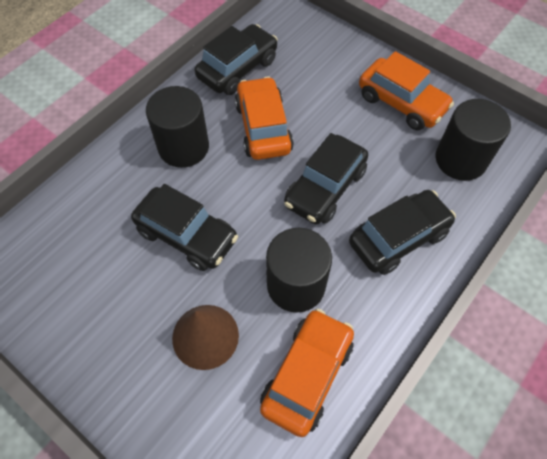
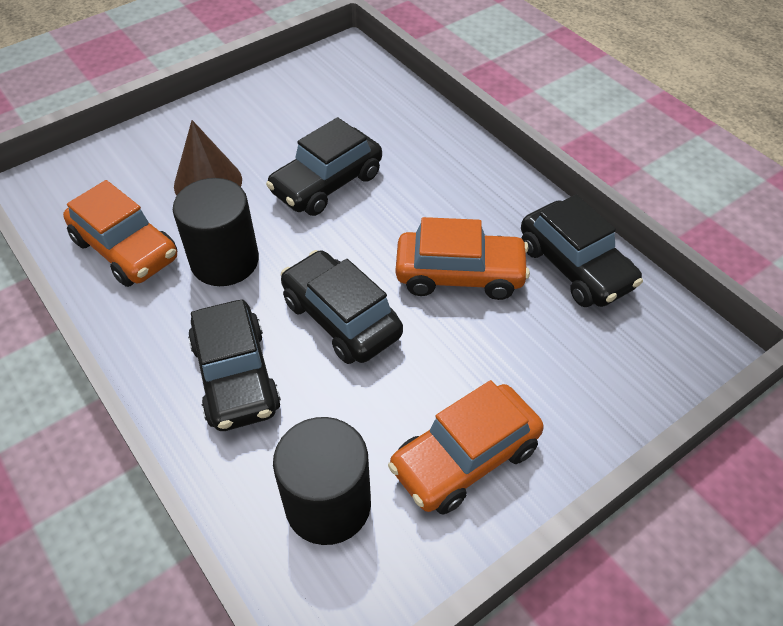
camera: 105 degrees right, 10 degrees down
(183, 147) = (449, 195): black cylinder -> none

